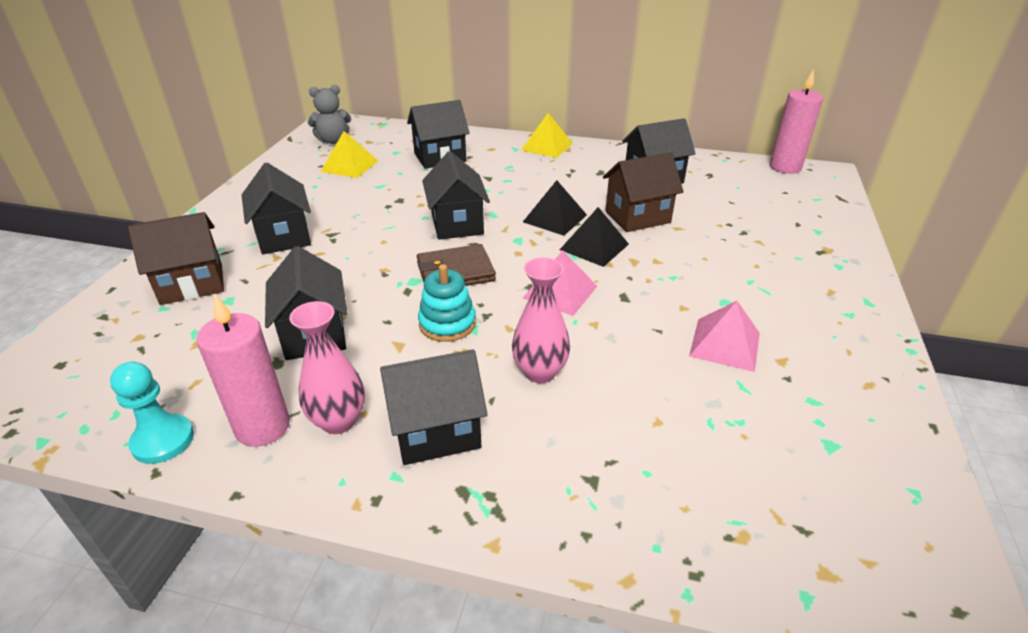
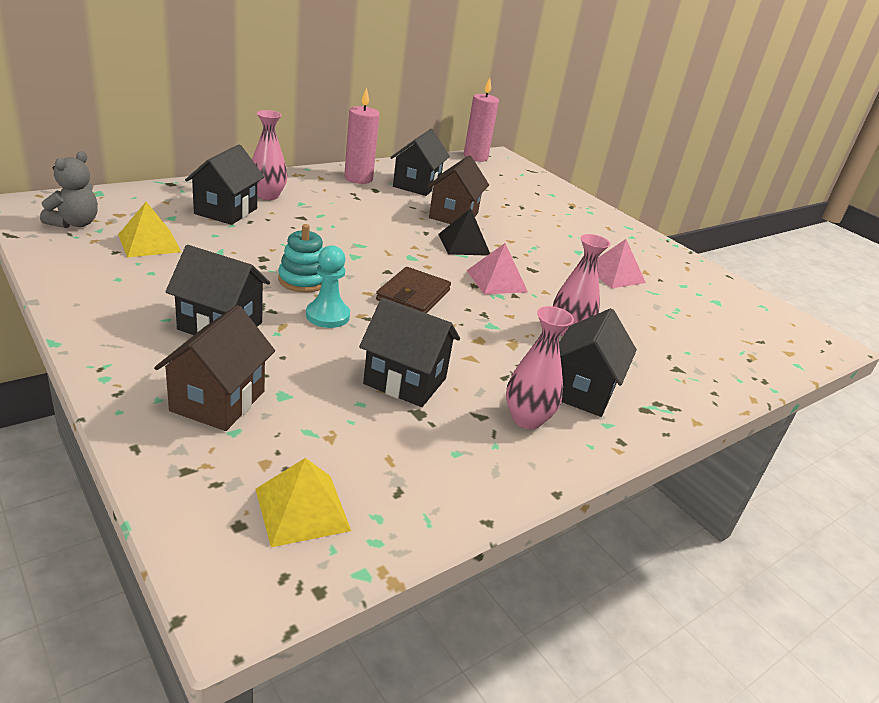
camera: 55 degrees left, 5 degrees down
(163, 440) = (450, 504): turquoise pawn -> turquoise pawn (327, 316)
(263, 427) = (493, 451): pink candle -> pink candle (358, 178)
(447, 323) = (473, 330): turquoise stacking toy -> turquoise stacking toy (303, 280)
(457, 224) = (348, 261): black house -> none
(493, 153) = (268, 196): none -> pink vase
(547, 146) = (300, 179): yellow pyramid -> yellow pyramid (302, 509)
(554, 218) = (406, 233): black pyramid -> none

